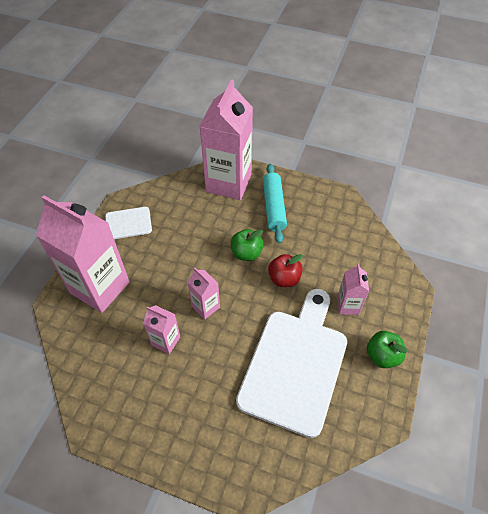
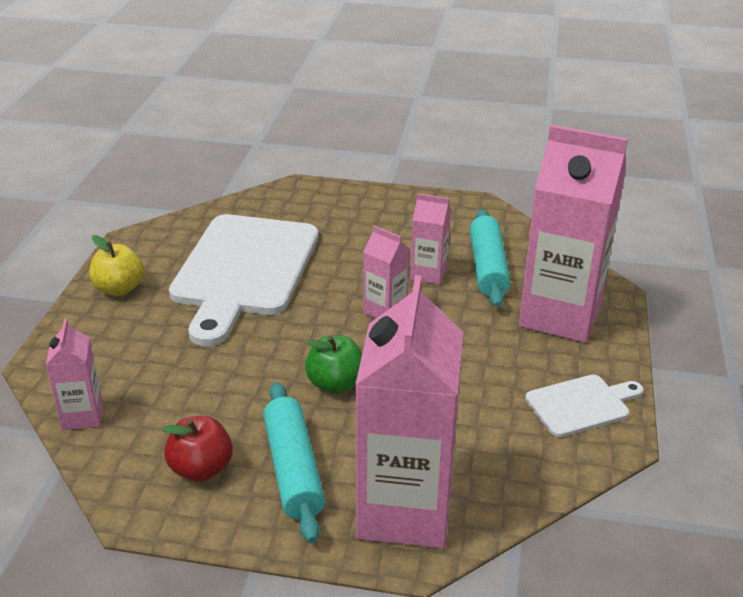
camera: 170 degrees right, 20 degrees down
(122, 342) = (488, 267): none -> turquoise rolling pin
(284, 278) = (264, 356): red apple -> red apple (201, 469)
(348, 305) = (159, 334): pink carton -> pink carton (82, 416)
(382, 356) = (119, 288): green apple -> yellow apple

